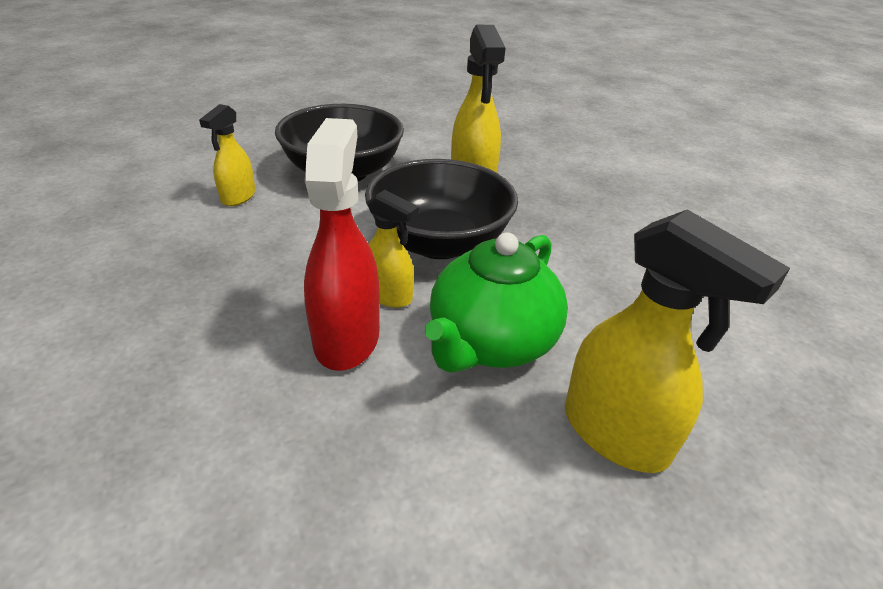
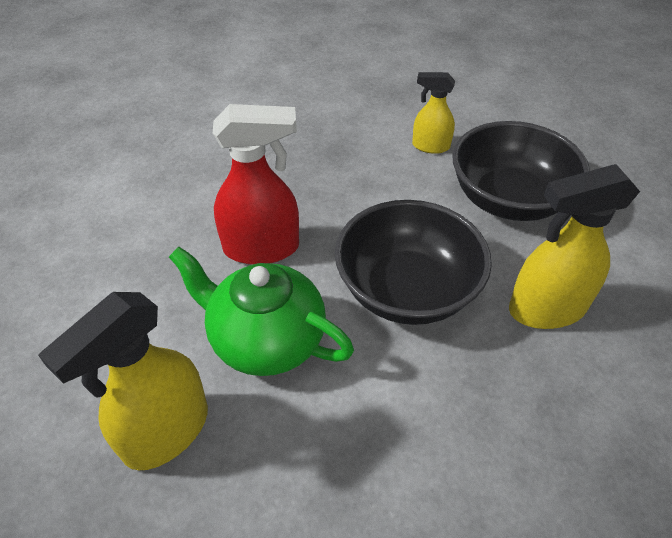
camera: 85 degrees right, 10 degrees up
(389, 295) = (316, 265): yellow spray bottle -> none

